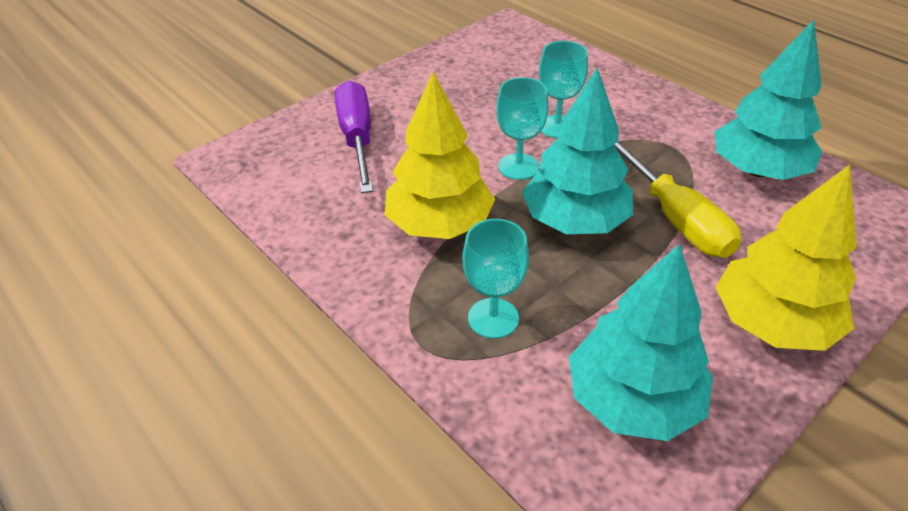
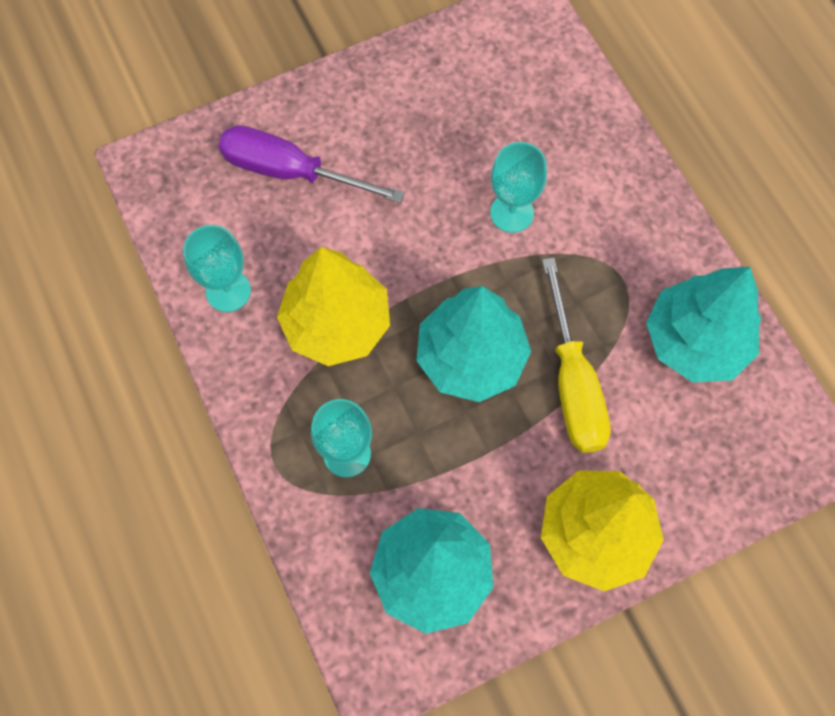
camera: 15 degrees right, 25 degrees up
(357, 138) = (290, 172): purple screwdriver -> purple screwdriver turned 75 degrees counterclockwise
(518, 167) = (445, 264): turquoise goblet -> turquoise goblet (228, 291)

